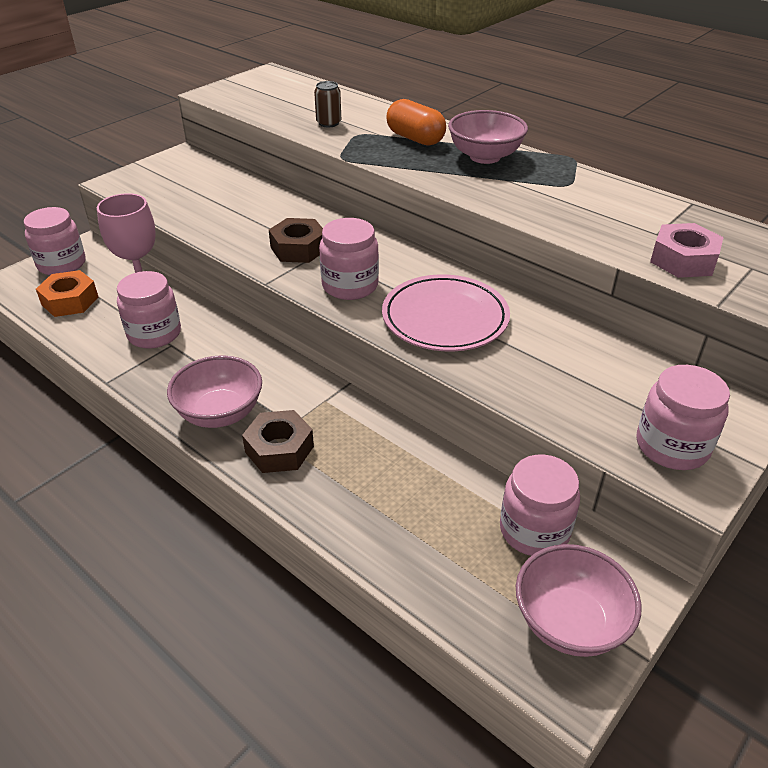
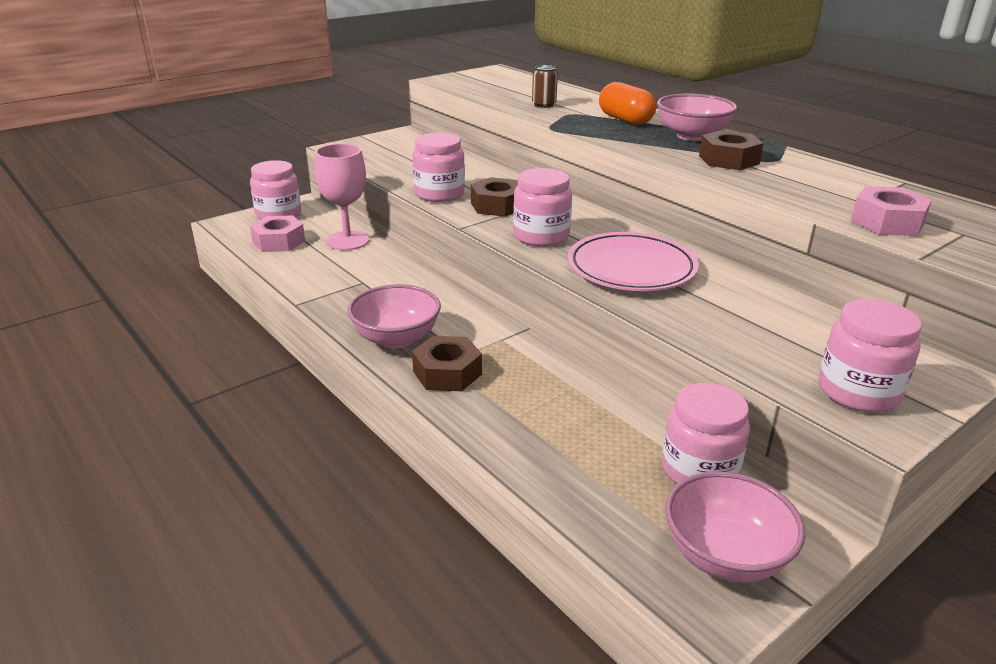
camera: 10 degrees right, 10 degrees down
(70, 301) = (279, 241): orange nut -> pink nut
(154, 334) = (349, 272): pink jar -> pink jar (439, 194)
(525, 188) = (728, 160): none -> brown nut

